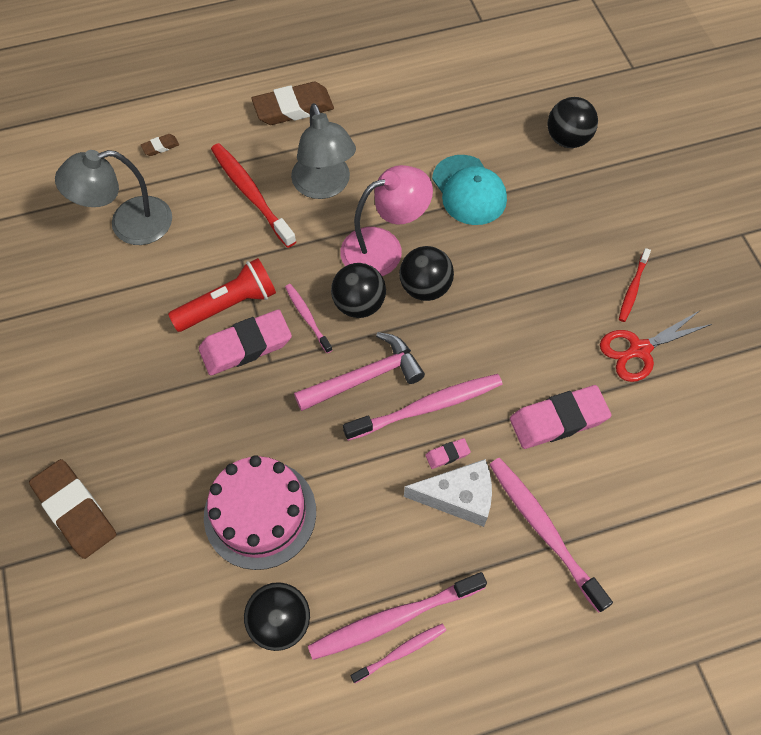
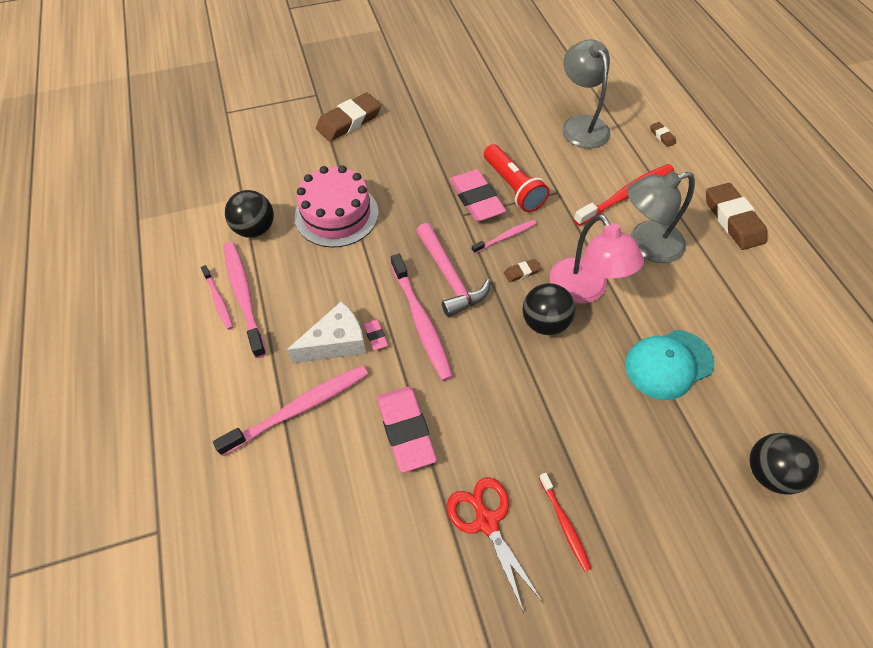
camera: 90 degrees right, 5 degrees down
(359, 304) = (521, 272): black ball -> brown eraser
(458, 497) = (336, 343): white cheese -> white cheese turned 120 degrees counterclockwise
(632, 289) = (564, 524): red toothbrush -> red toothbrush turned 135 degrees counterclockwise

